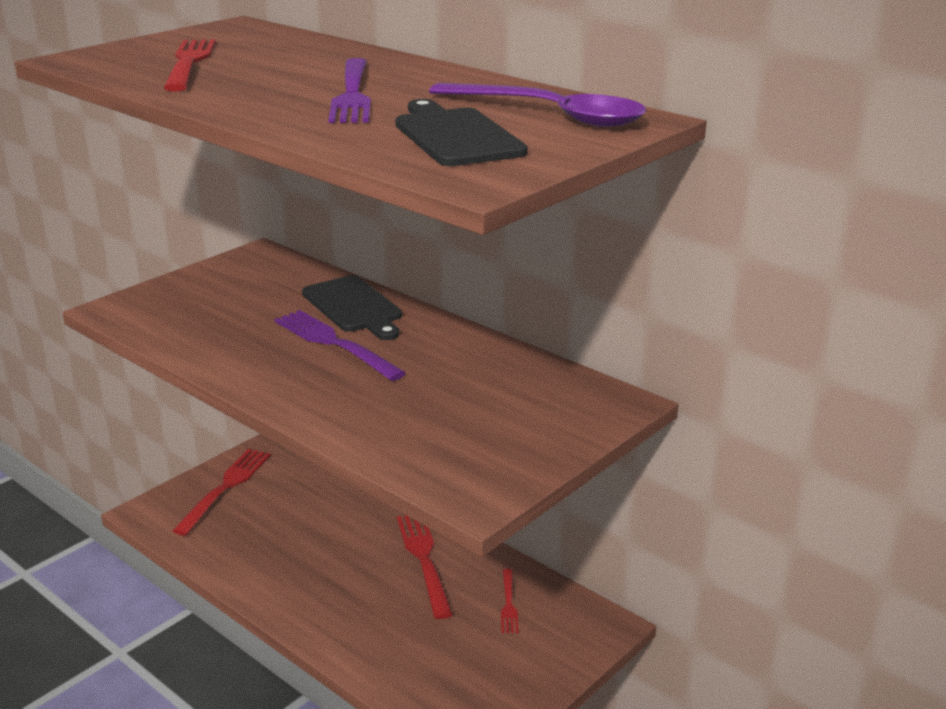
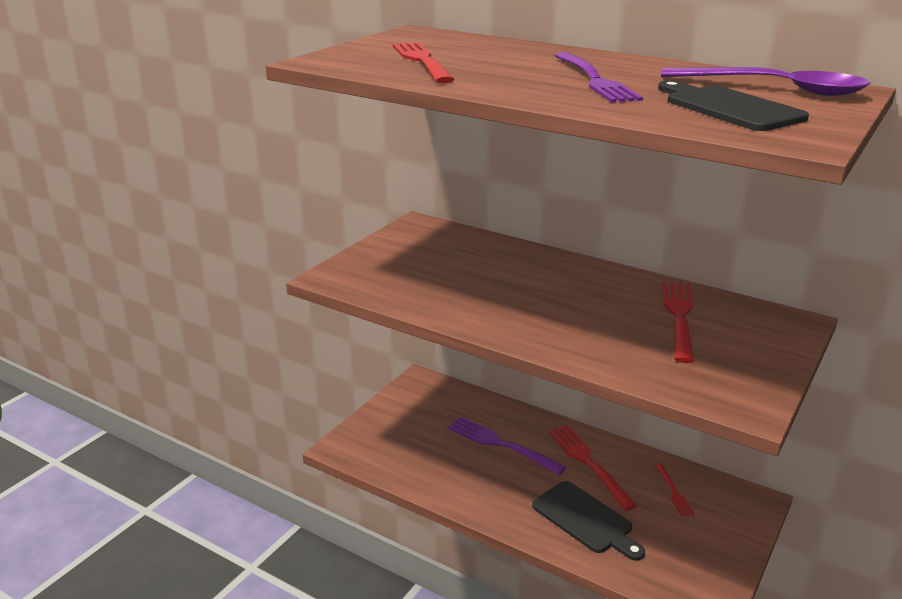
camera: 10 degrees left, 0 degrees up
(225, 488) = (396, 421): red fork -> red fork (679, 317)
(334, 343) = (537, 292): purple fork -> purple fork (501, 444)
(354, 307) = (529, 261): black cutting board -> black cutting board (585, 519)

